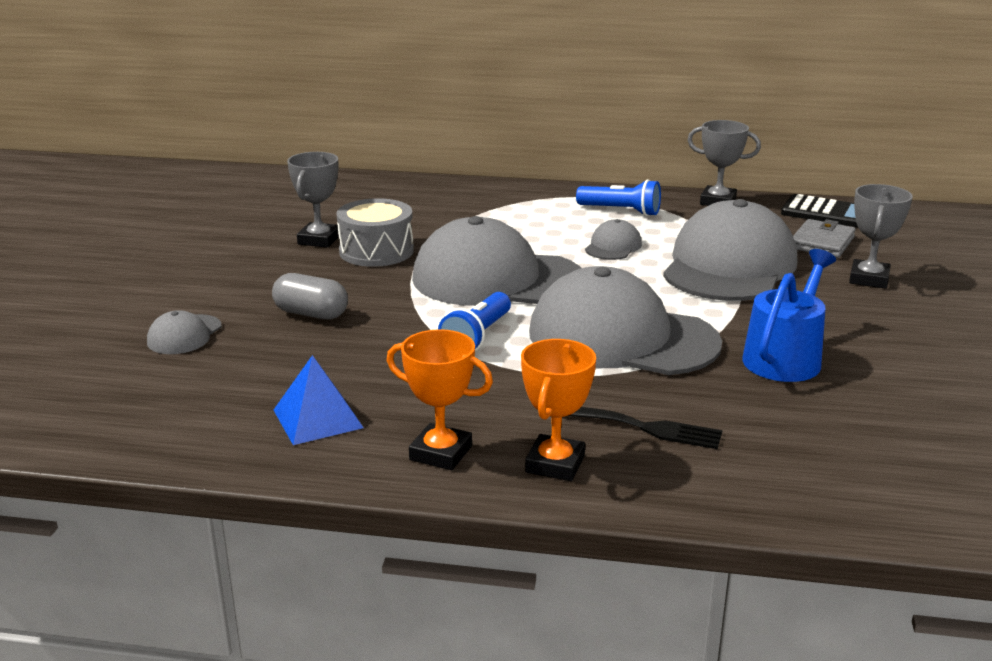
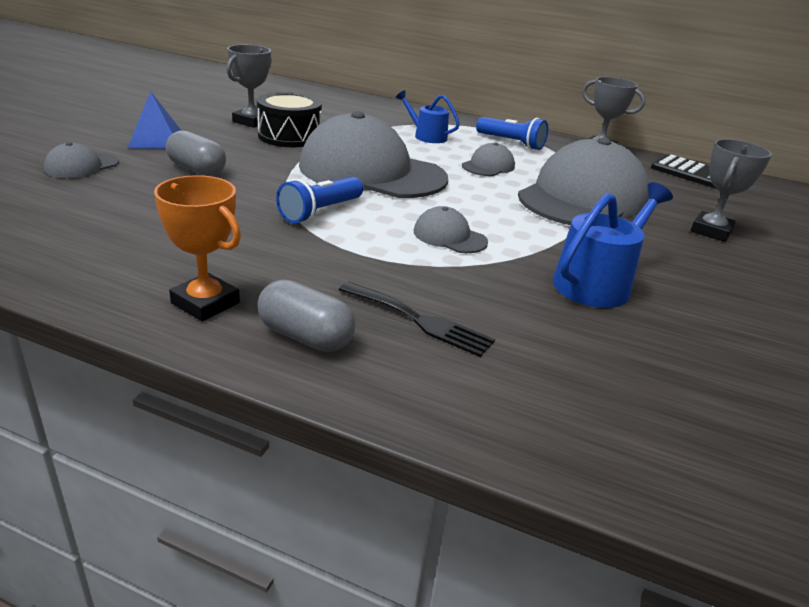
camera: 10 degrees right, 5 degrees up
(318, 418) = (124, 250): blue pyramid -> blue pyramid (156, 140)
(376, 251) = (289, 136): grey drum -> black drum
(525, 220) = (427, 136): none -> blue watering can
(555, 464) = (305, 337): orange trophy -> grey capsule
(622, 338) = (449, 236): grey cap -> grey cap, size x0.43
(822, 243) = (678, 195): grey wallet -> none

